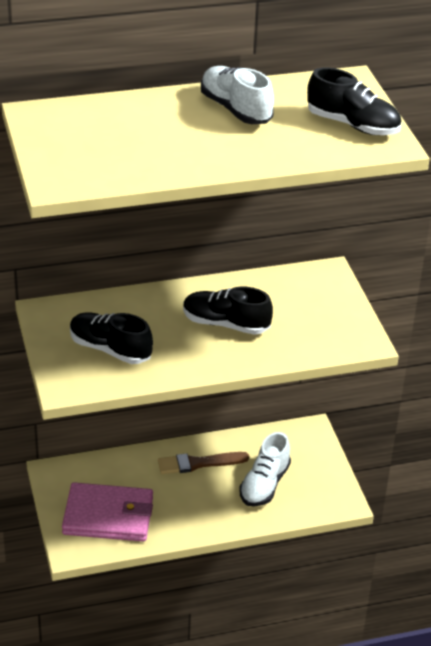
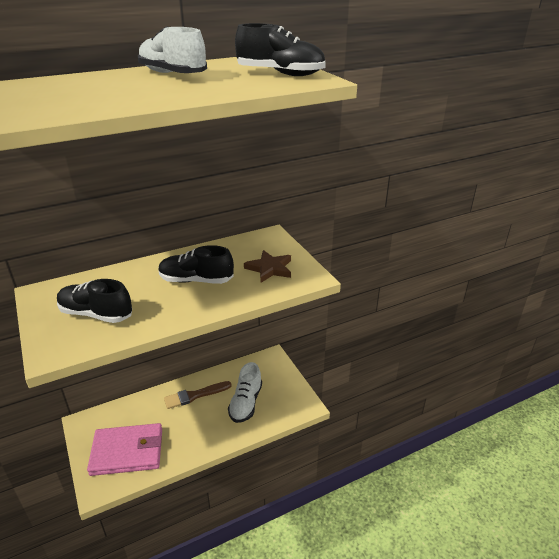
camera: 10 degrees left, 5 degrees down
(317, 322) = (269, 268): none -> brown star

